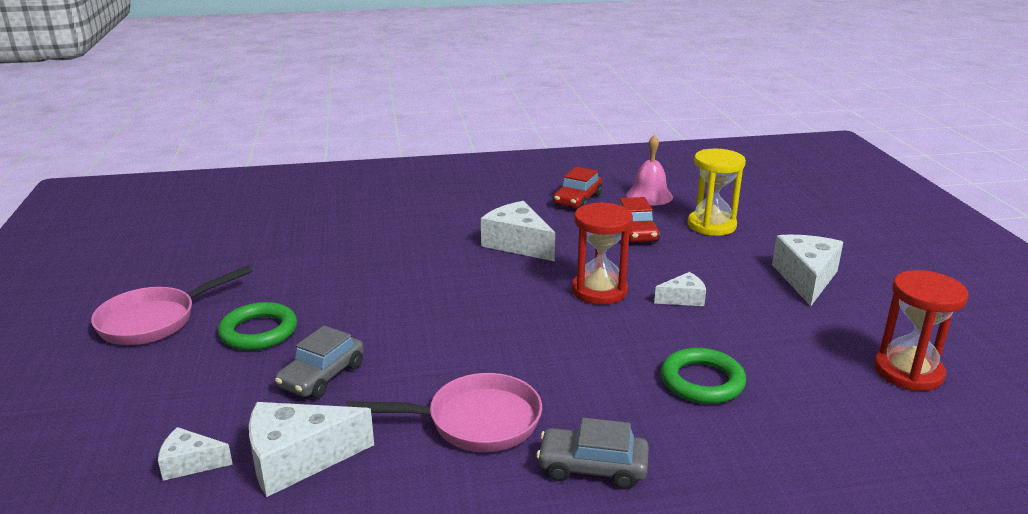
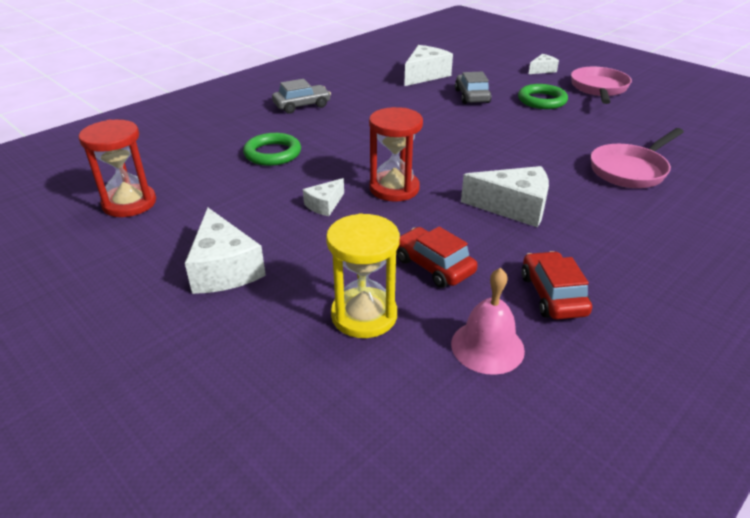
camera: 145 degrees right, 10 degrees up
(190, 463) = (460, 64): white cheese -> white cheese (542, 70)
(475, 421) = (374, 103): pink pan -> pink pan (630, 170)

